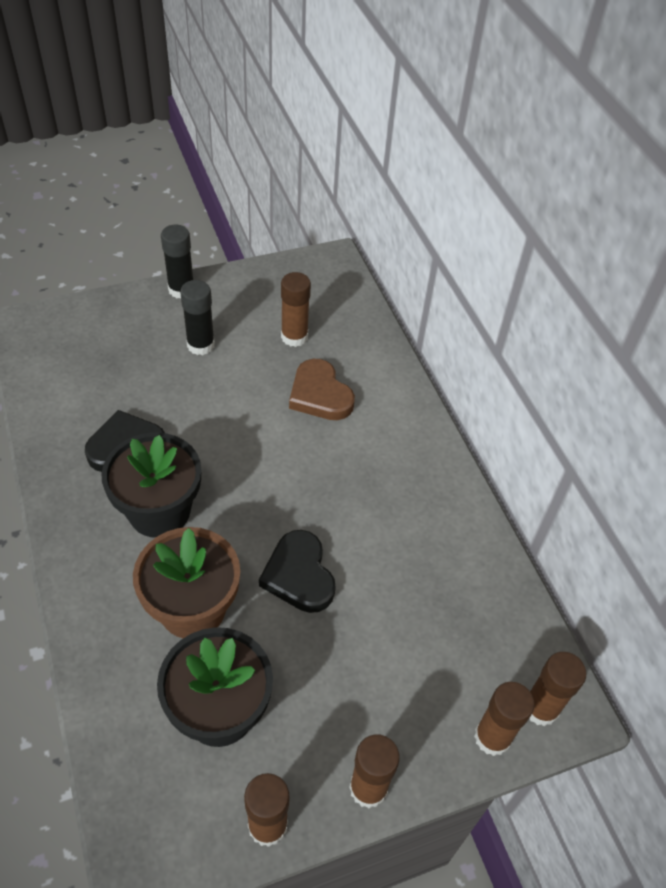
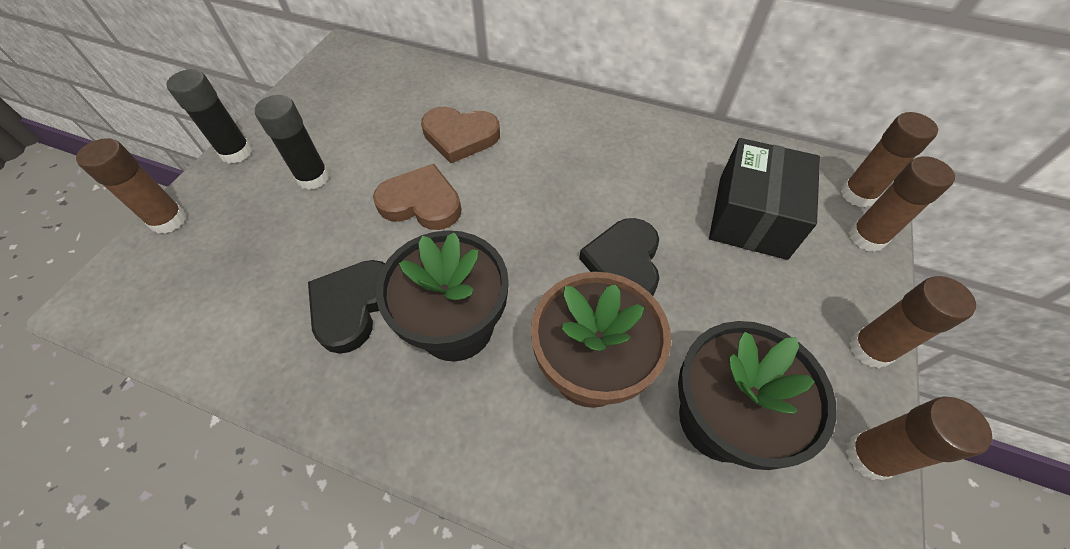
camera: 45 degrees left, 5 degrees up
(237, 418) = (421, 202): none -> brown heart
(294, 337) = (385, 115): brown glue stick -> brown glue stick (168, 220)
(299, 575) = (624, 263): black heart -> black heart turned 75 degrees clockwise
(431, 637) = (752, 216): none -> black box

